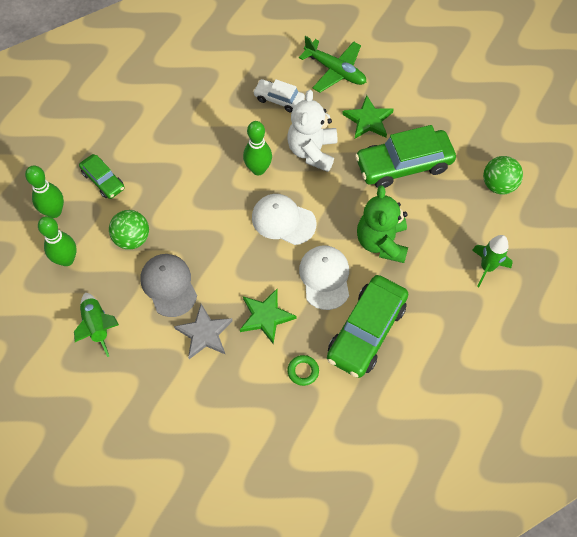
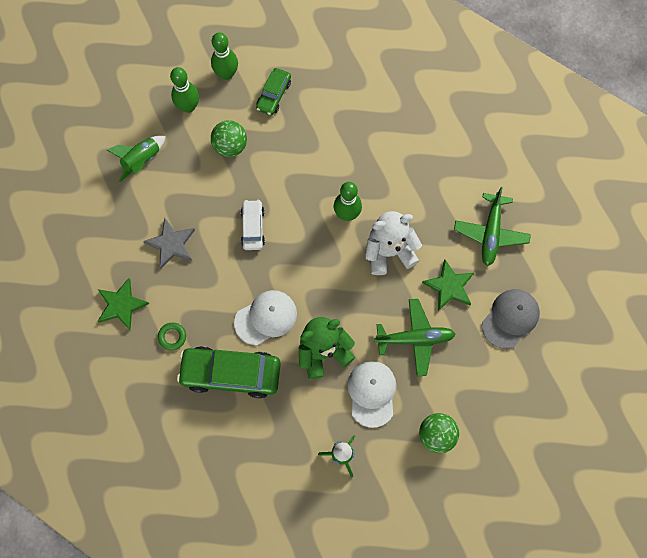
camera: 65 degrees right, 10 degrees up
(169, 285) = (201, 196): grey cap -> grey cap (510, 318)
(266, 316) = (208, 285): green star -> green star (121, 305)
(279, 99) = (431, 197): white car -> white car (253, 227)
(283, 220) = (305, 258): white cap -> white cap (372, 393)
(403, 165) = (415, 338): green car -> green plane

